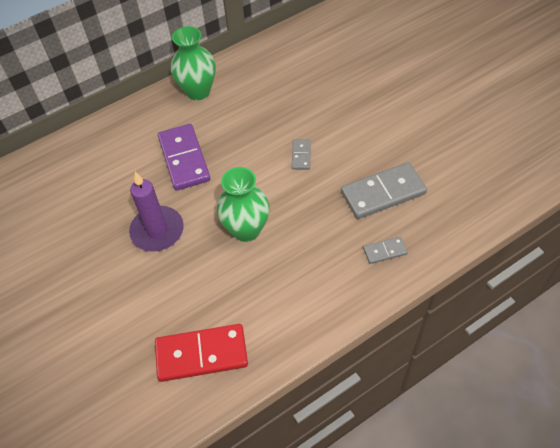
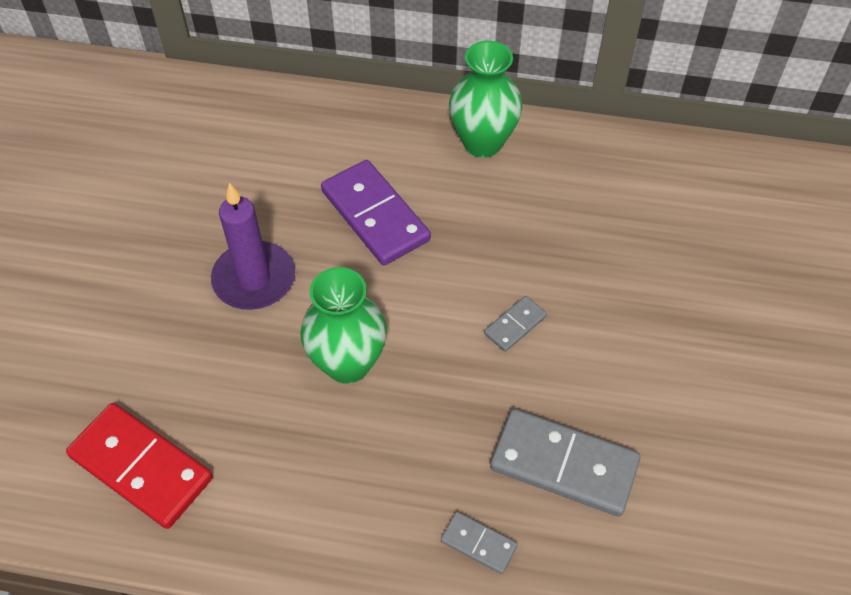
camera: 40 degrees right, 0 degrees up
(184, 159) = (375, 215): purple domino -> purple domino turned 60 degrees counterclockwise

